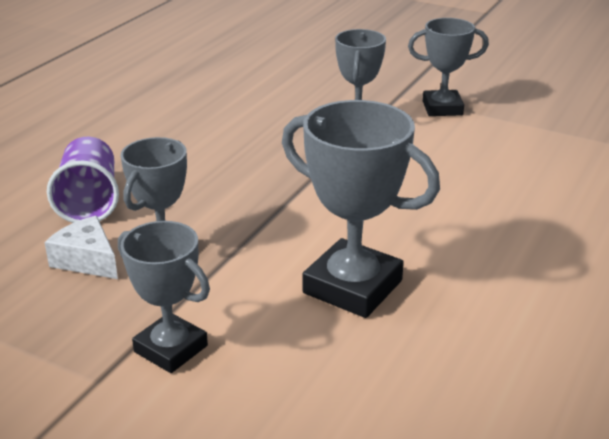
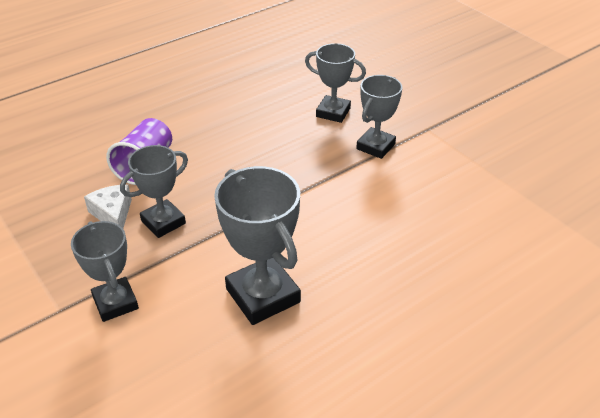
camera: 25 degrees right, 10 degrees up
(442, 108) = (452, 151): grey trophy -> grey trophy (333, 112)

